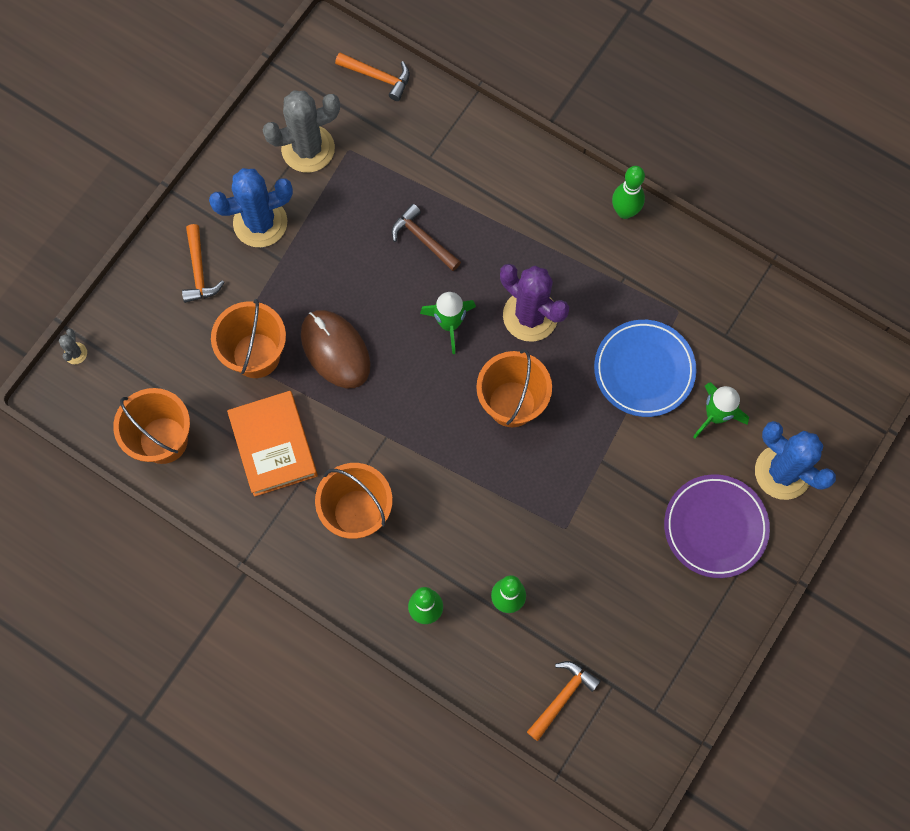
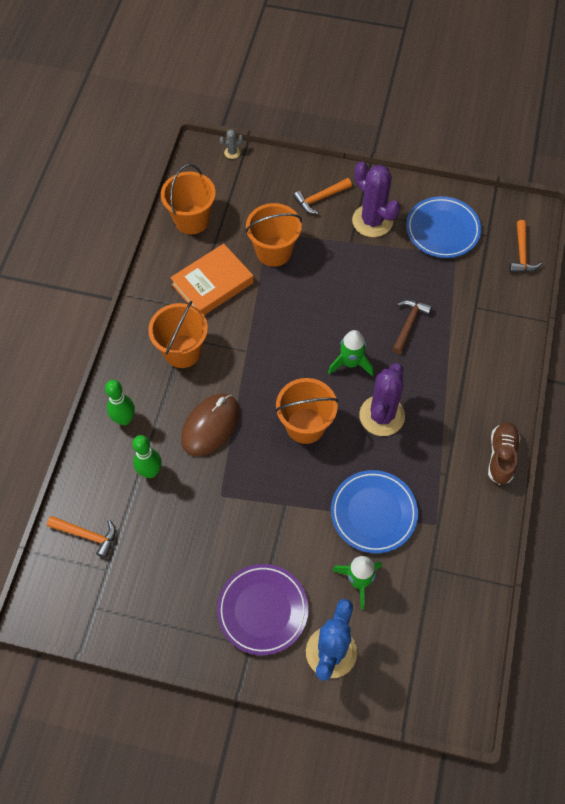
camera: 70 degrees right, 10 degrees down
(260, 223) = (372, 221): blue cactus -> purple cactus
(308, 149) = (442, 230): grey cactus -> blue plate
(335, 350) = (298, 297): brown mouse -> brown mouse (210, 426)
(625, 211) = (501, 456): green bowling pin -> brown shoe

